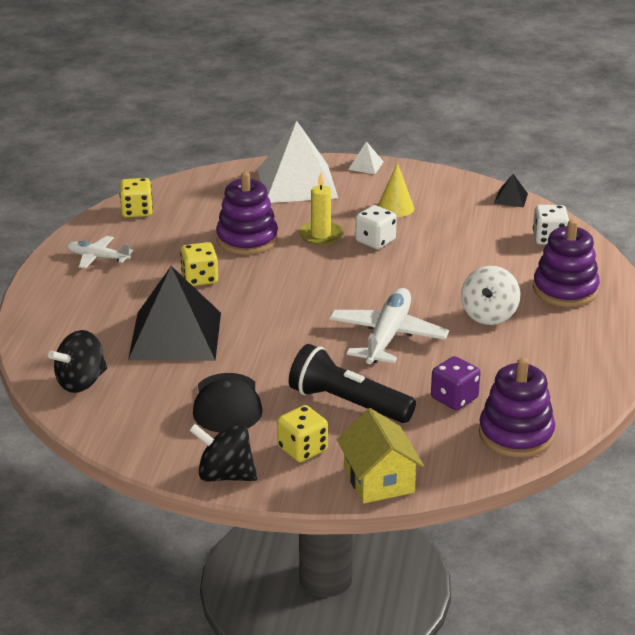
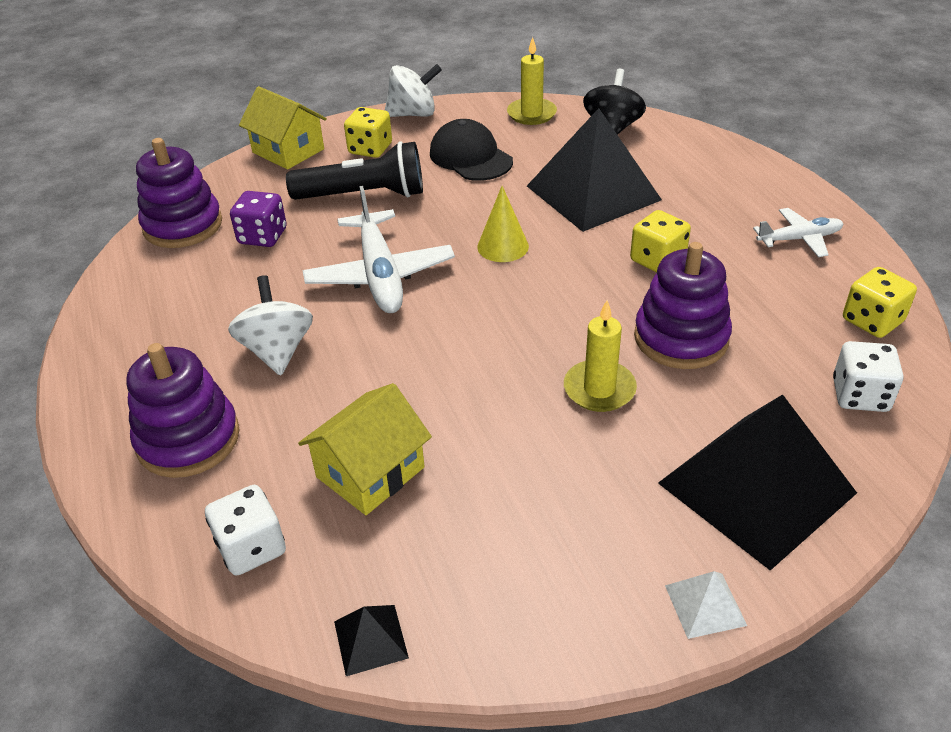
camera: 150 degrees right, 10 degrees up
(122, 427) = (531, 114): none -> yellow candle
(225, 475) = (413, 114): black spinning top -> white spinning top
(297, 183) = (756, 487): white pyramid -> black pyramid
(375, 241) = (516, 413): white dice -> white dice (860, 395)
(395, 208) = (550, 504): yellow cone -> yellow cone (503, 246)
(472, 245) = (370, 472): none -> yellow house

